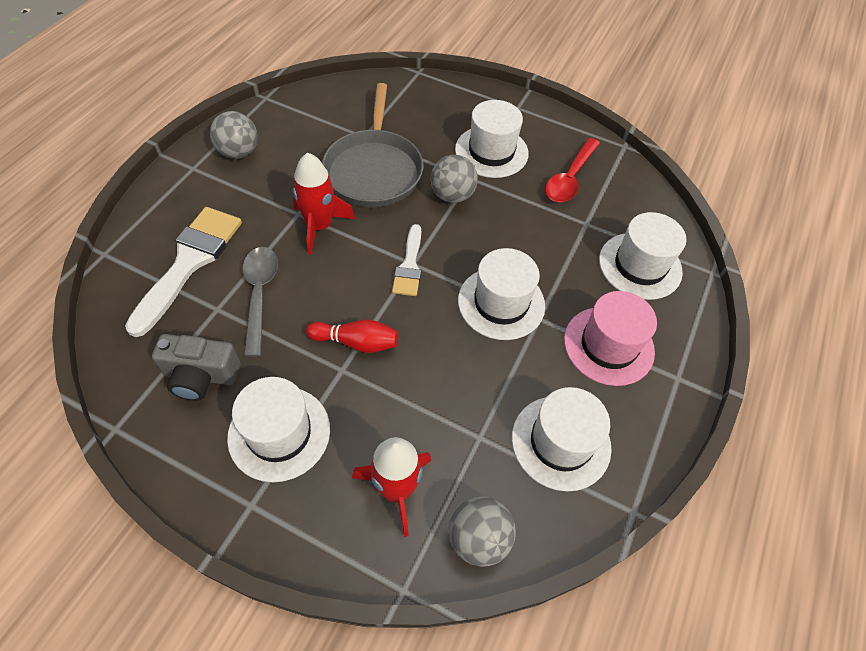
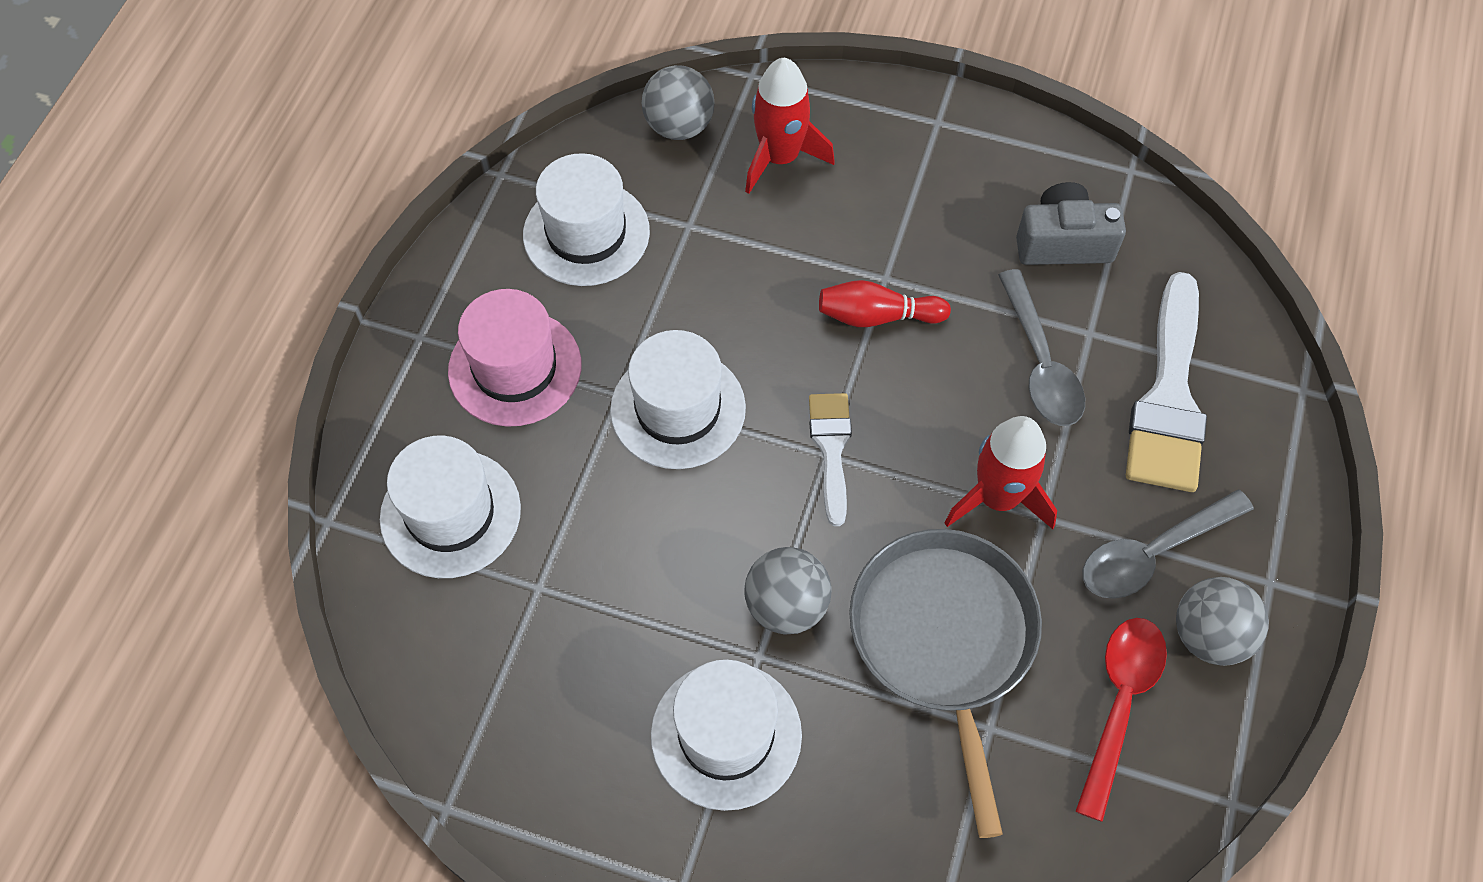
camera: 175 degrees right, 5 degrees up
(246, 189) = (1153, 552): none -> grey spoon
(279, 433) = (936, 194): white hat -> none
(570, 178) = (565, 692): red spoon -> red spoon (1119, 705)

